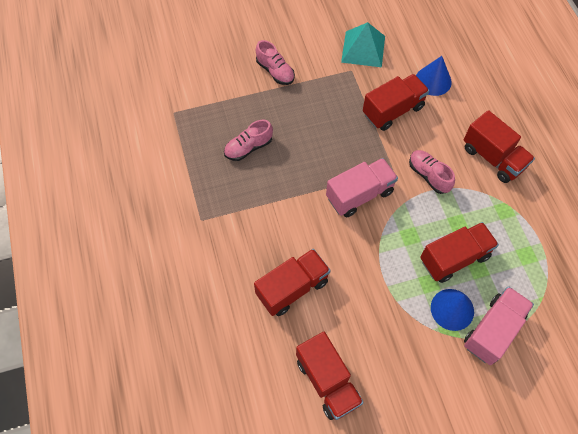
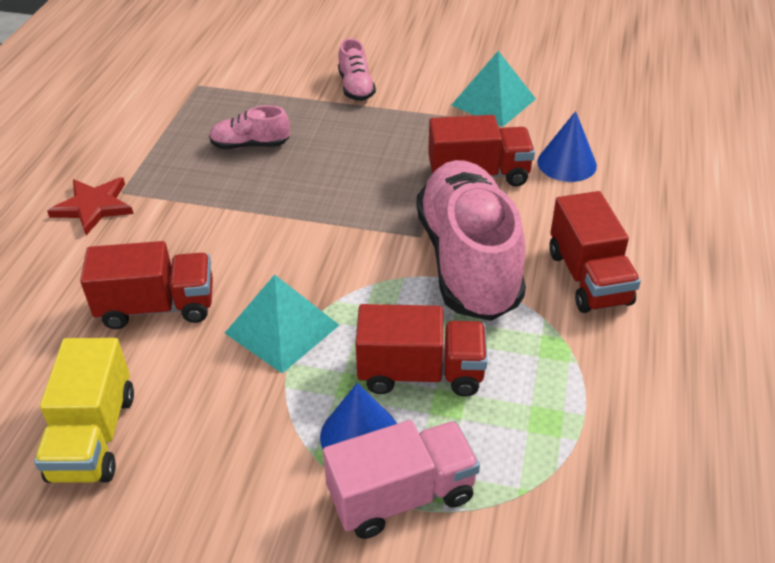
camera: 30 degrees right, 20 degrees down
(194, 239) = (94, 207): none -> red star
(327, 381) = (93, 436): red truck -> yellow truck
(359, 194) = (347, 244): pink truck -> none
(368, 267) = (282, 329): none -> turquoise pyramid
(428, 175) = (468, 261): pink shoe -> pink shoe, size x2.24

